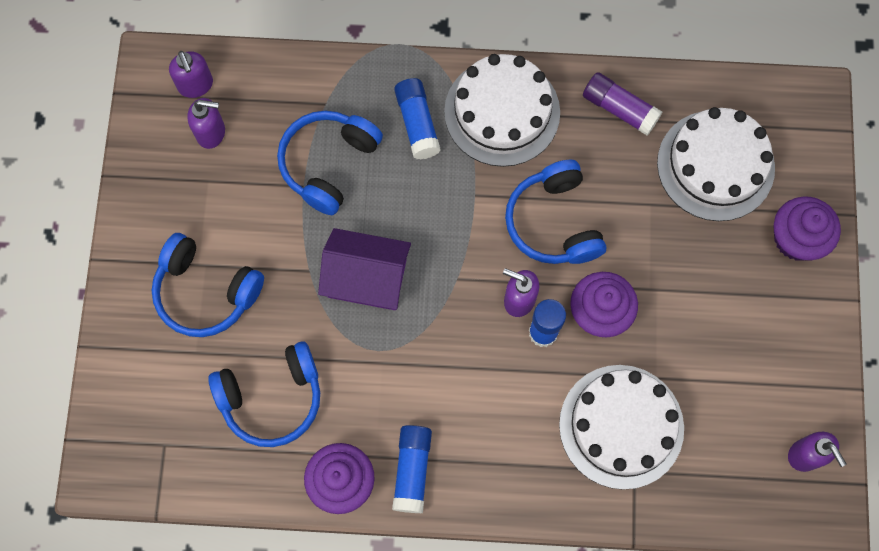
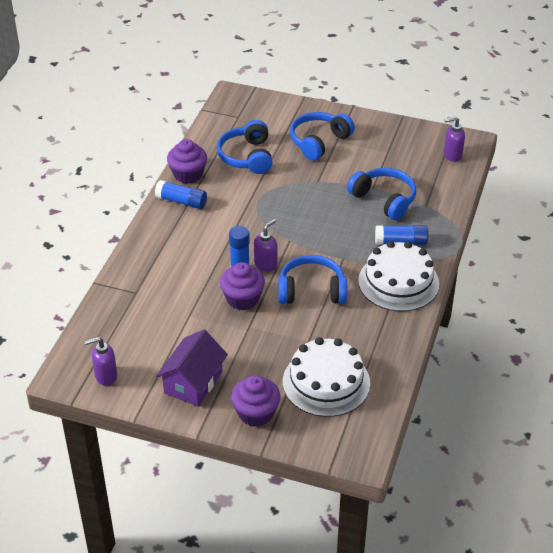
camera: 105 degrees right, 30 degrees down
(211, 133) = (418, 157): purple soap dispenser -> none
(367, 278) = (304, 203): purple house -> purple house (193, 382)
(619, 109) = (384, 341): purple glue stick -> none
(621, 426) = (166, 292): white cake -> none

